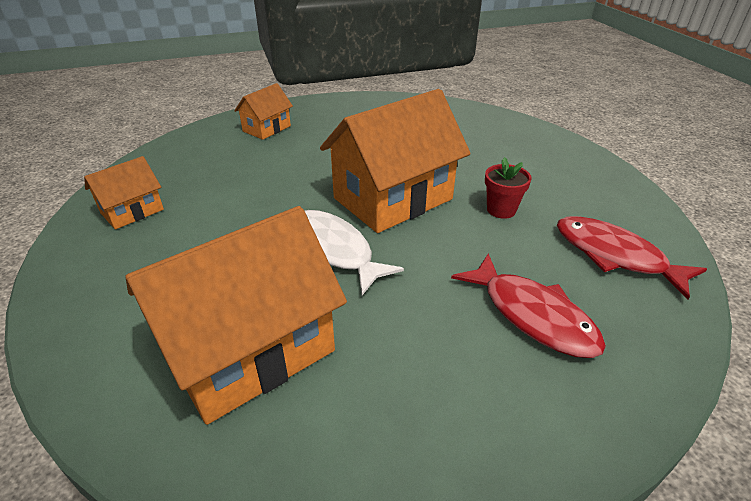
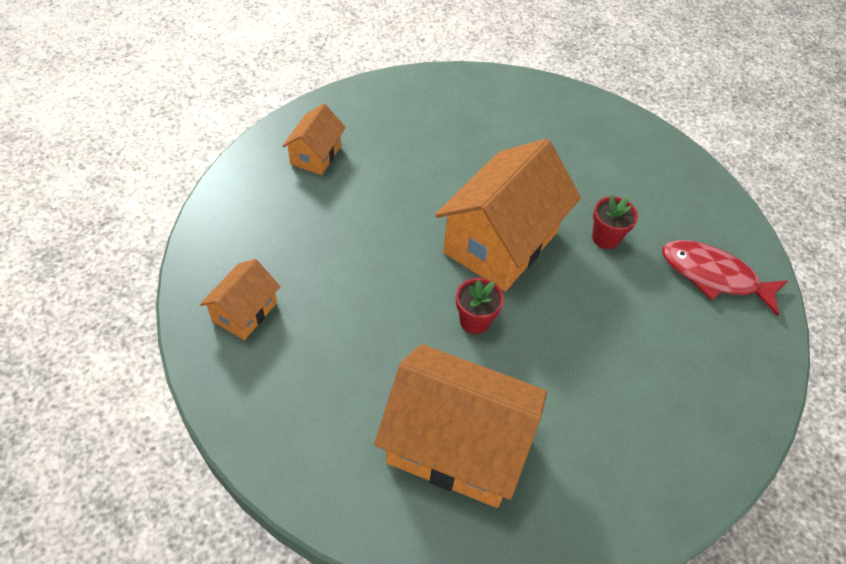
camera: 20 degrees left, 15 degrees up
(250, 351) = (456, 445): orange house -> orange house turned 75 degrees clockwise
(334, 250) = (474, 321): white fish -> red flower pot
(532, 315) = (664, 356): red fish -> none

